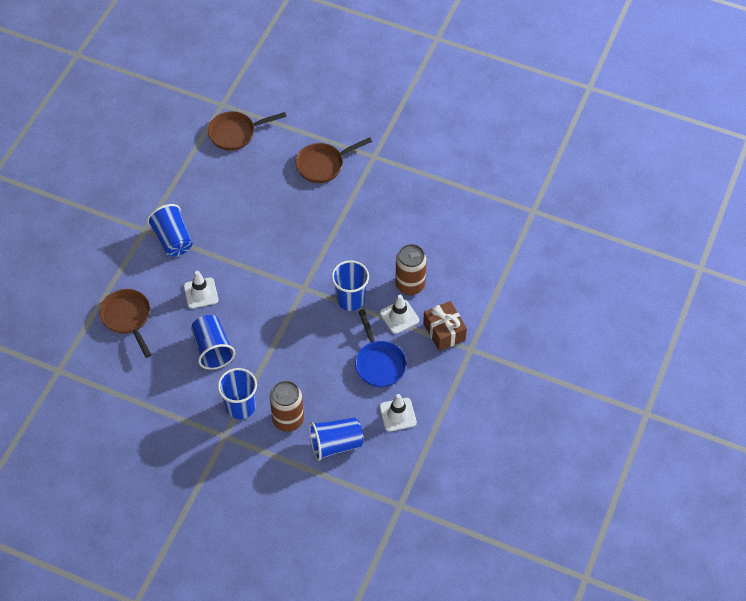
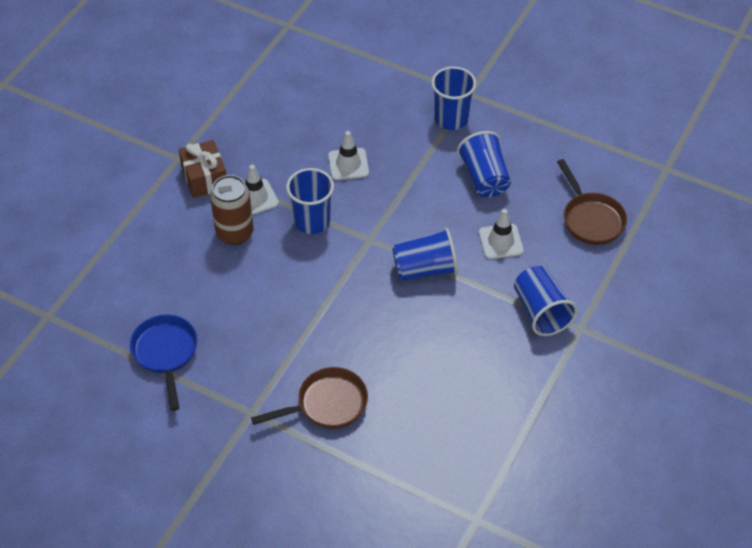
camera: 175 degrees left, 5 degrees down
(236, 133) = (455, 466): brown pan -> none
(288, 420) = (398, 103): brown can -> none
(336, 444) = (348, 78): blue cup -> blue cup (425, 269)
(379, 363) = (288, 151): blue pan -> blue pan (166, 354)
(397, 414) = (276, 100): white traffic cone -> white traffic cone (348, 164)

